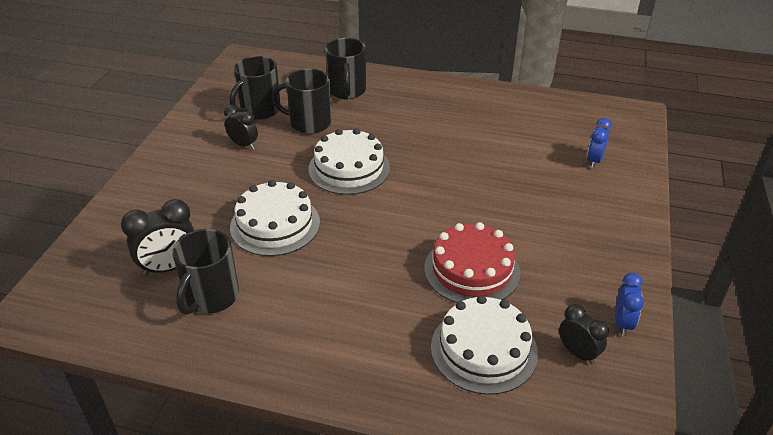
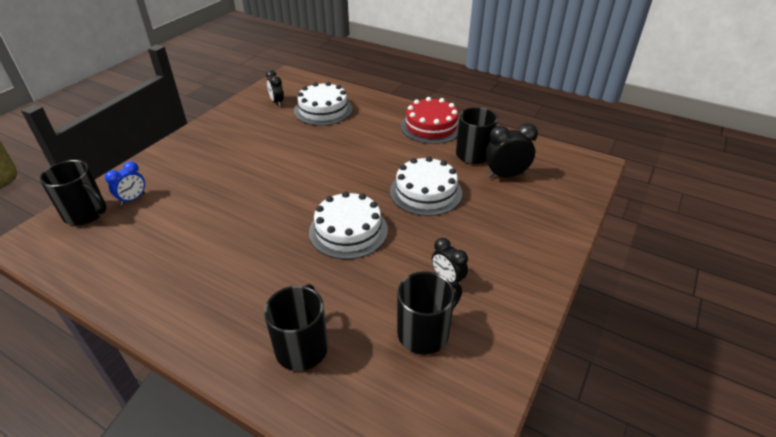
camera: 165 degrees left, 0 degrees up
(309, 123) = (369, 297): black mug -> black mug (86, 213)
(472, 270) = (301, 142): red cake -> red cake (431, 126)
(622, 323) = (241, 108): blue clock -> none

